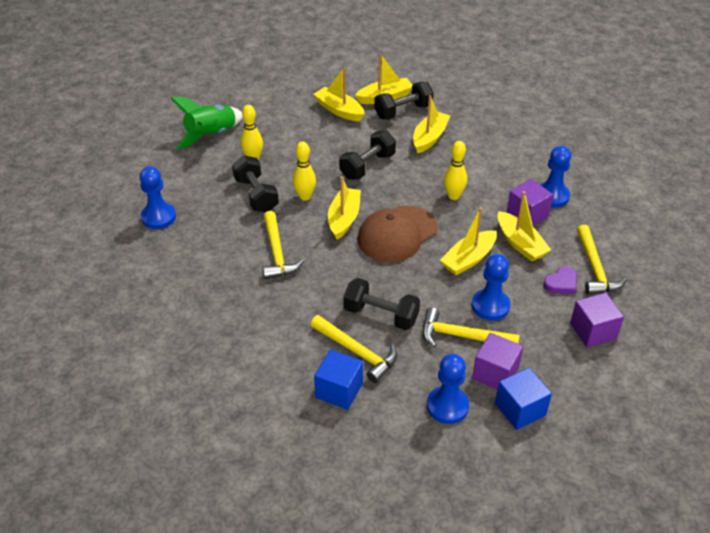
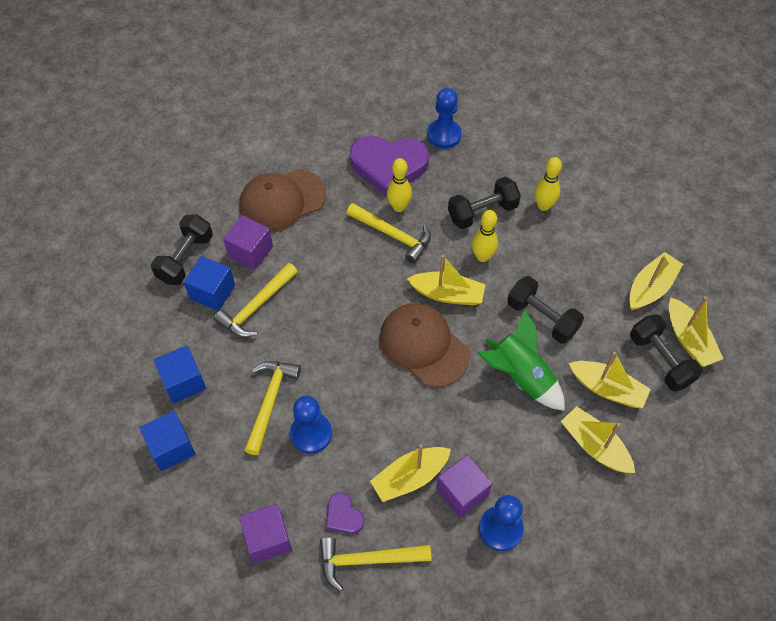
camera: 90 degrees right, 15 degrees up
(191, 256) = (388, 166): none -> purple heart
(211, 135) = (582, 164): green rocket -> green rocket (520, 376)
(224, 338) = (282, 201): none -> brown cap
(277, 253) = (393, 235): yellow hammer -> yellow hammer turned 135 degrees counterclockwise
(381, 315) = (303, 328): black dumbbell -> black dumbbell (185, 258)
(447, 406) = (183, 382): blue pawn -> blue cube
(453, 196) = (493, 409): yellow bowling pin -> yellow bowling pin (399, 207)
(468, 259) = (383, 417): yellow boat -> yellow boat (594, 446)
(495, 373) = (218, 429): purple cube -> purple cube (250, 251)

